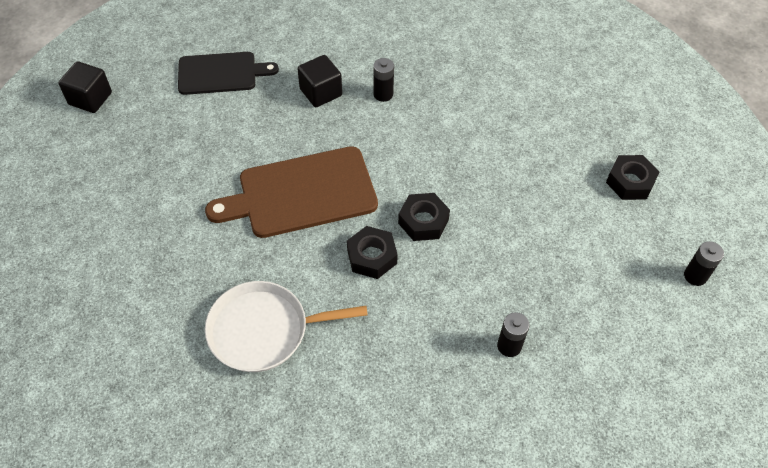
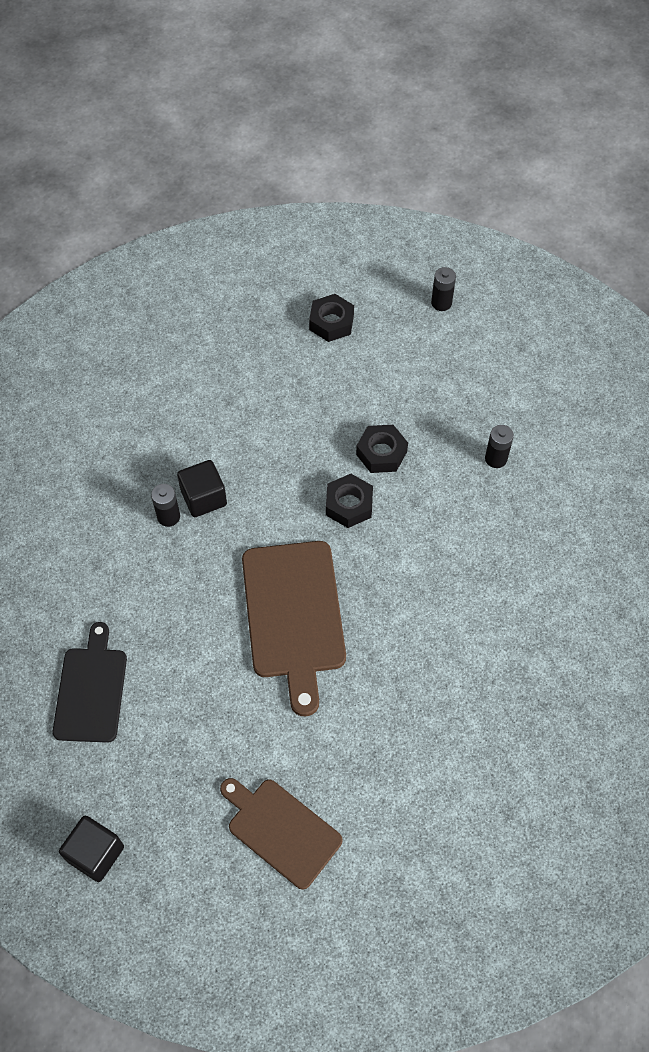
camera: 80 degrees left, 5 degrees up
(105, 210) = (281, 830): none -> brown cutting board
(264, 330) = (458, 666): white pan -> none
(321, 92) = (150, 580): black cube -> black cube (204, 498)
(372, 256) = (384, 557): black nut -> black nut (381, 453)

